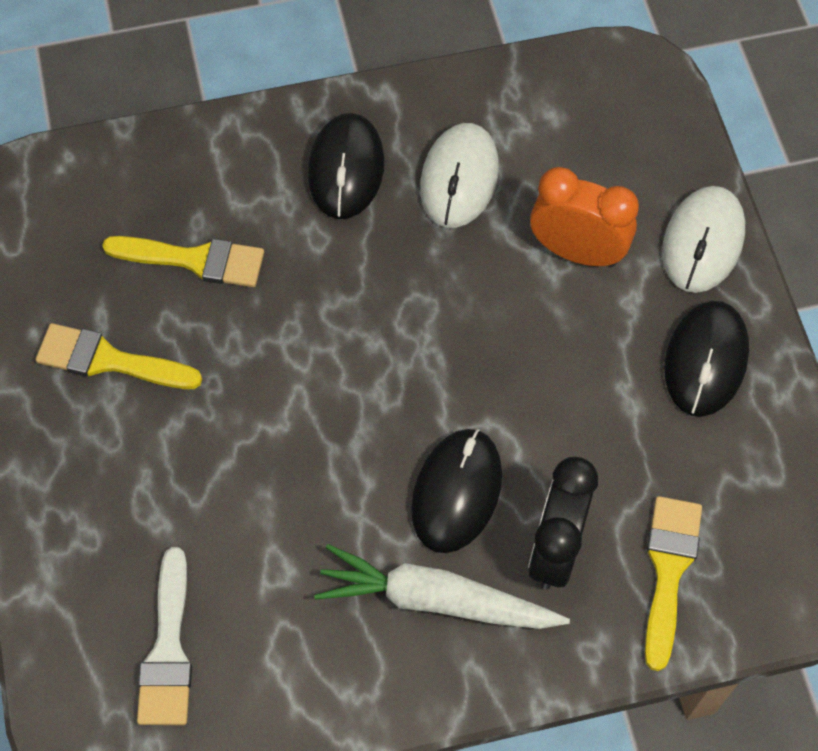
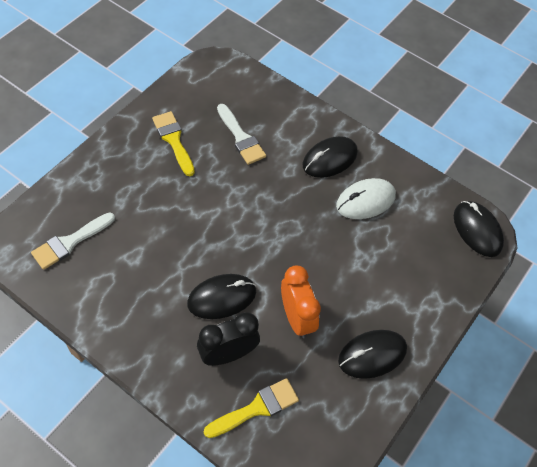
camera: 45 degrees right, 5 degrees down
(195, 260) = (241, 138): yellow brush -> white brush
(436, 600) = (167, 323): white carrot -> none
(577, 252) = (375, 267): orange clock -> orange clock (296, 318)
(626, 80) = (477, 230): none -> black mouse
(703, 242) = (429, 314): white mouse -> none

